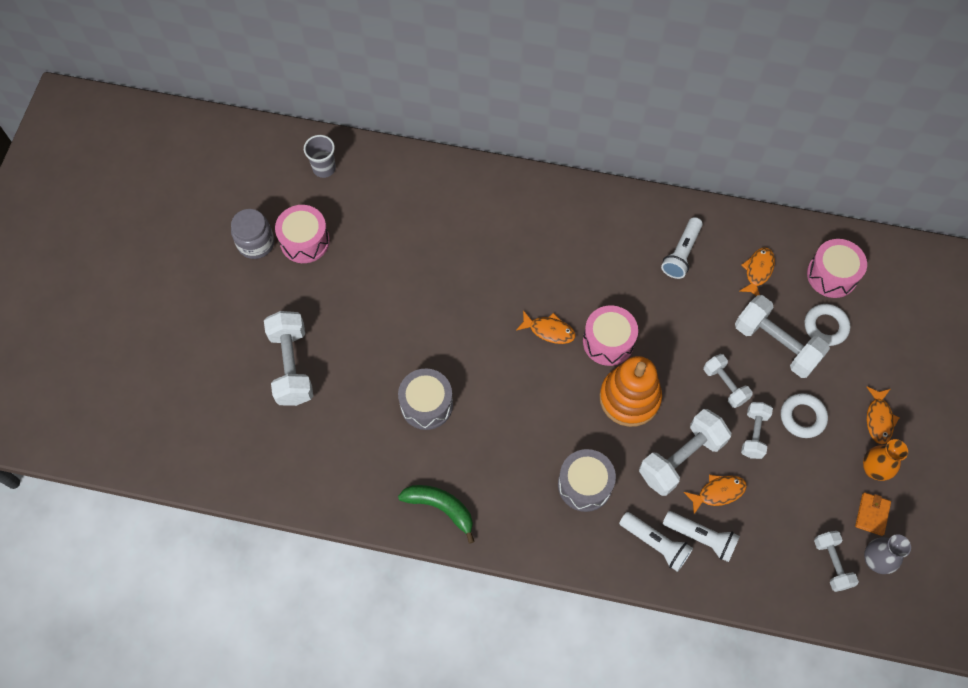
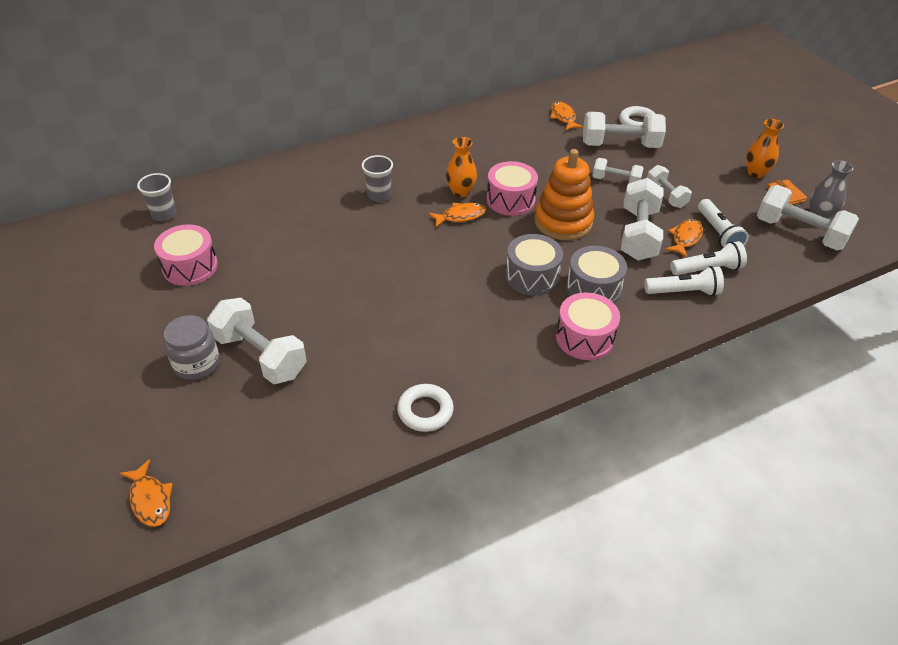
camera: 40 degrees left, 20 degrees down
(256, 243) = (141, 291): grey jar -> grey jar (197, 364)
(426, 404) = (413, 312): grey drum -> grey drum (532, 276)
(441, 508) = (502, 372): green banana -> none
(503, 260) = (379, 195): none -> grey cup
(574, 302) = (460, 192): none -> orange vase
(681, 253) = (504, 132): white flashlight -> white flashlight (718, 233)
(802, 417) = (682, 171): white ring -> white ring (425, 411)
(832, 275) = (609, 98): pink drum -> pink drum (584, 338)
(832, 563) = (799, 232): white dumbbell -> white dumbbell, size x1.71
(879, 419) = (725, 148): orange fish -> orange fish (150, 499)

